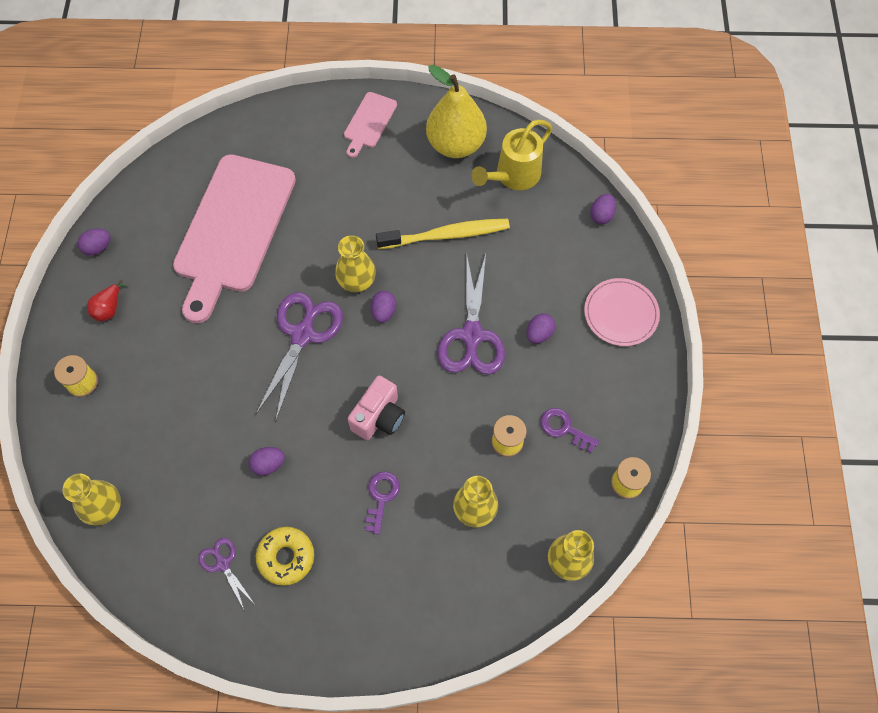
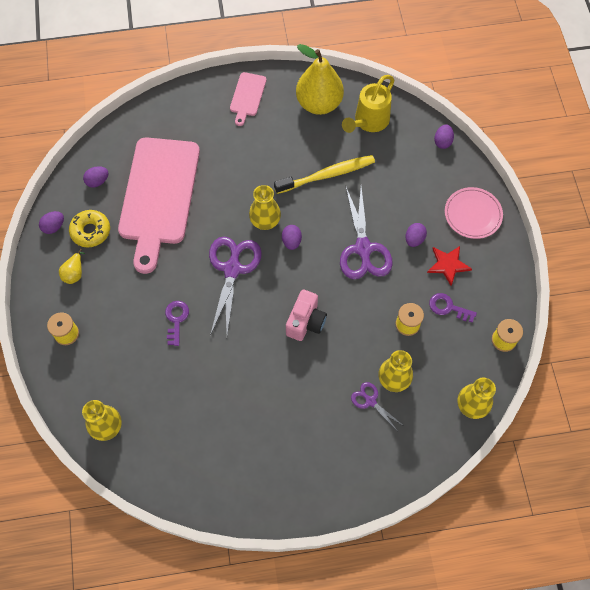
camera: 10 degrees left, 0 degrees up
(109, 308) = (74, 273): red pear -> yellow pear
(223, 564) = (210, 453): purple scissors -> purple scissors (370, 401)
(268, 464) = (228, 372): purple egg -> purple egg (97, 181)
(286, 557) = (258, 439): yellow donut -> yellow donut (91, 231)
(381, 497) = (321, 382): purple key -> purple key (176, 319)
(575, 373) = (448, 265): none -> red star

